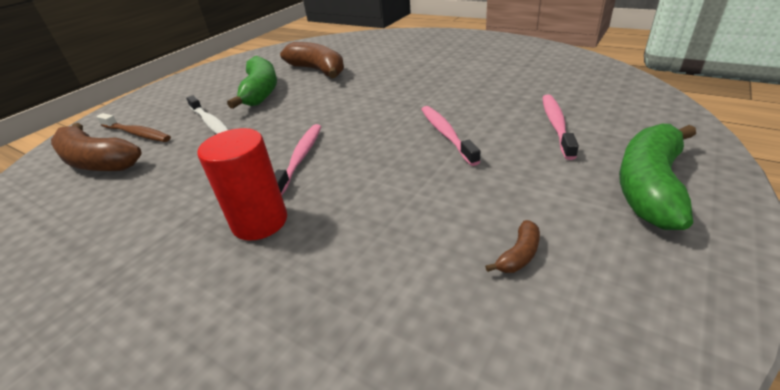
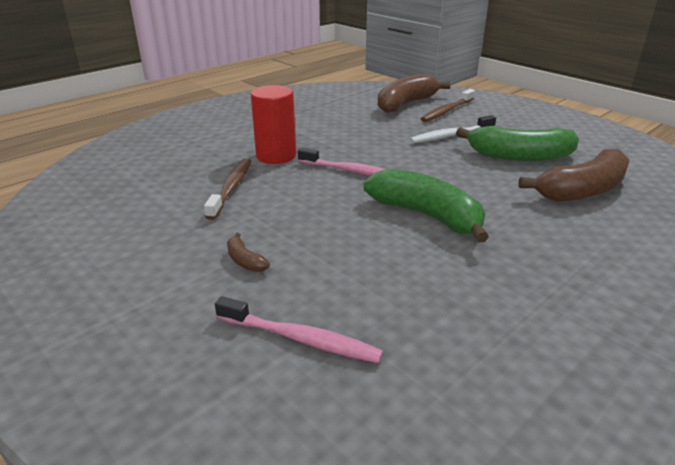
camera: 100 degrees right, 5 degrees down
(361, 229) = (231, 188): none -> brown toothbrush
(446, 134) = (340, 249): pink toothbrush -> none
(519, 254) = (139, 242): brown banana -> brown banana (245, 261)
(650, 186) = (128, 351): green banana -> green banana (426, 215)

